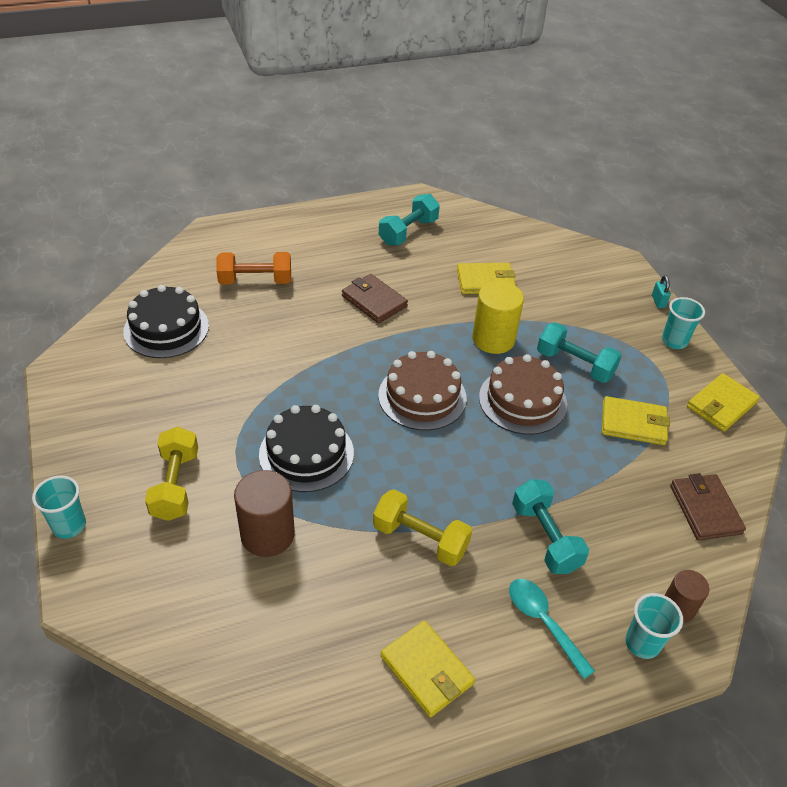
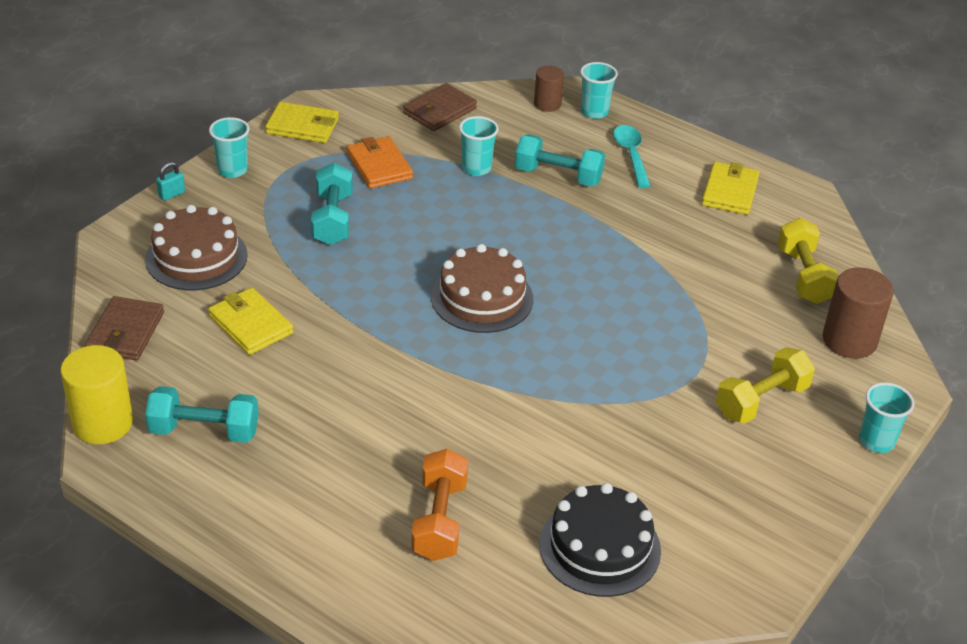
camera: 125 degrees left, 5 degrees down
(255, 281) = (439, 520): orange dumbbell -> orange dumbbell turned 45 degrees clockwise
(267, 534) = (733, 317): brown cylinder -> brown cylinder (849, 340)
(306, 453) = (632, 338): black cake -> none
(374, 301) = (373, 396): brown wallet -> brown wallet (125, 332)
(420, 539) = (635, 235): yellow dumbbell -> yellow dumbbell (803, 276)
(493, 339) = (348, 283): yellow cylinder -> yellow cylinder (103, 423)
(522, 400) = (418, 235): brown cake -> brown cake (196, 257)
(543, 622) = (631, 155): turquoise spoon -> turquoise spoon turned 150 degrees clockwise
(545, 537) = (558, 176): turquoise dumbbell -> turquoise dumbbell turned 75 degrees clockwise
(593, 485) = (476, 168): none -> turquoise cup
(633, 423) = (379, 166): yellow wallet -> orange wallet

